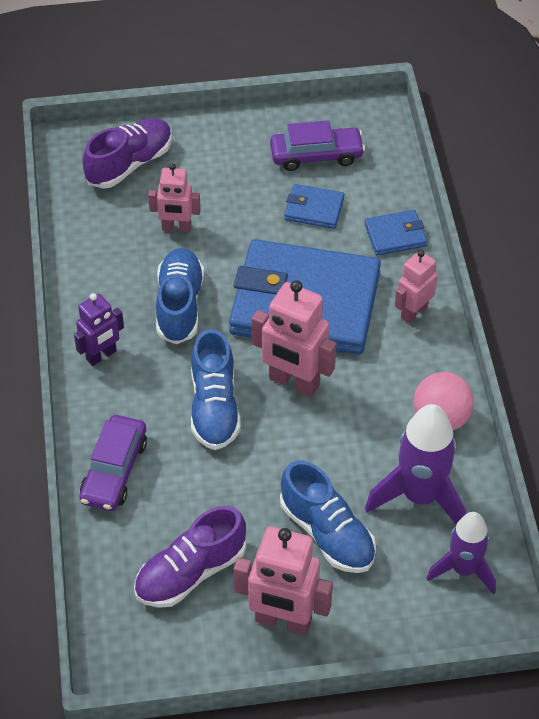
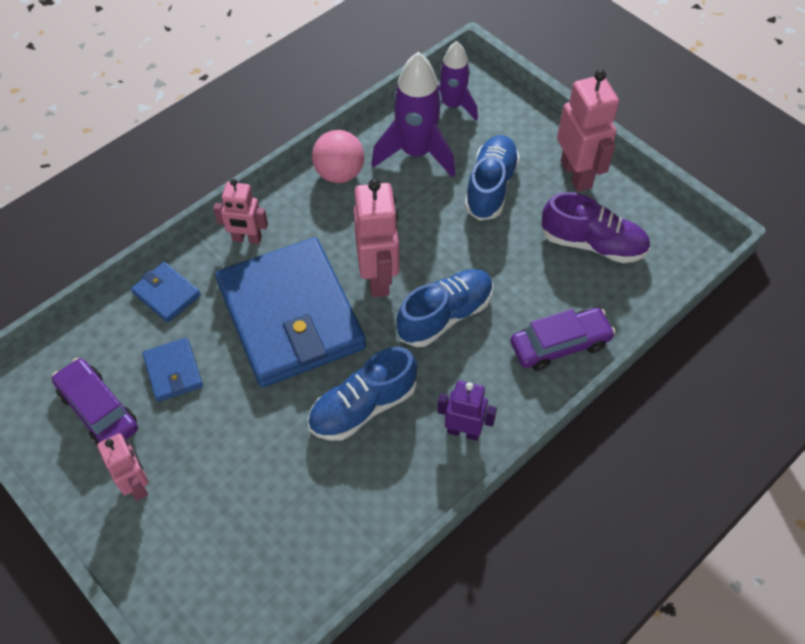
camera: 125 degrees left, 5 degrees up
(130, 164) = (213, 575): purple shoe -> none
(176, 228) = (273, 471): pink robot -> pink robot (137, 484)

